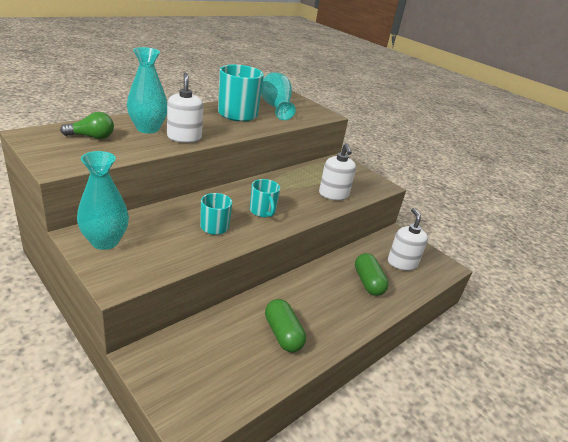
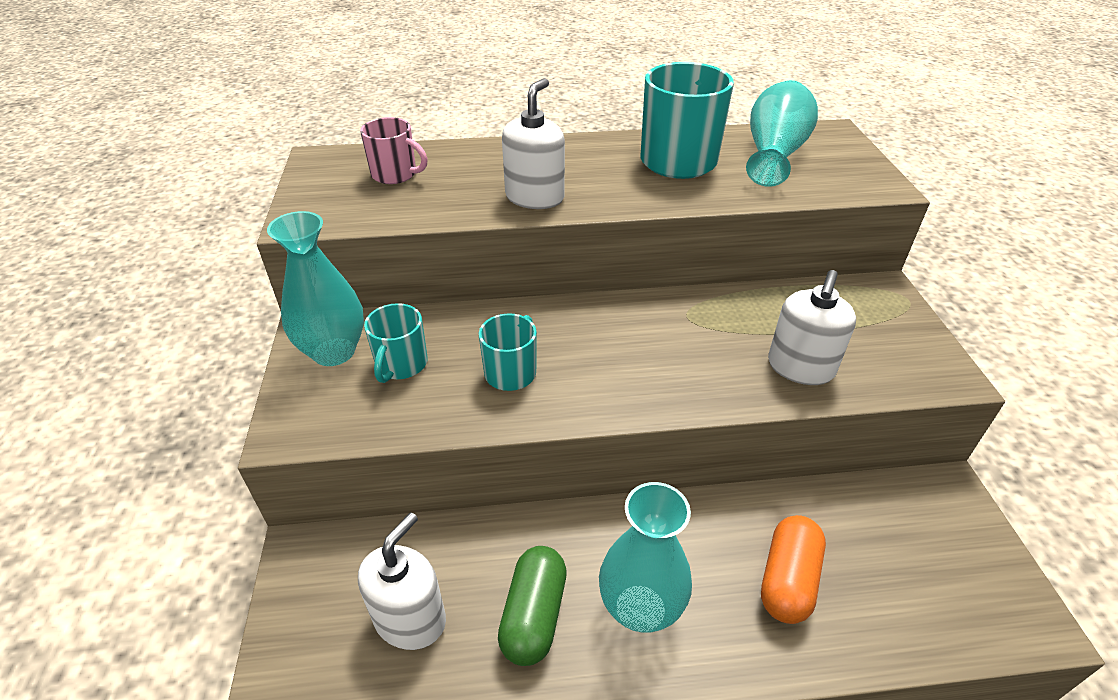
camera: 40 degrees right, 10 degrees up
(91, 137) = (395, 174): green light bulb -> pink mug
(148, 129) = (491, 171): turquoise vase -> turquoise vase (640, 608)
(262, 211) = (621, 366): turquoise mug -> turquoise mug (401, 365)
(368, 282) = (788, 580): green capsule -> orange capsule
(402, 263) = (907, 566): white soap dispenser -> white soap dispenser (410, 619)

